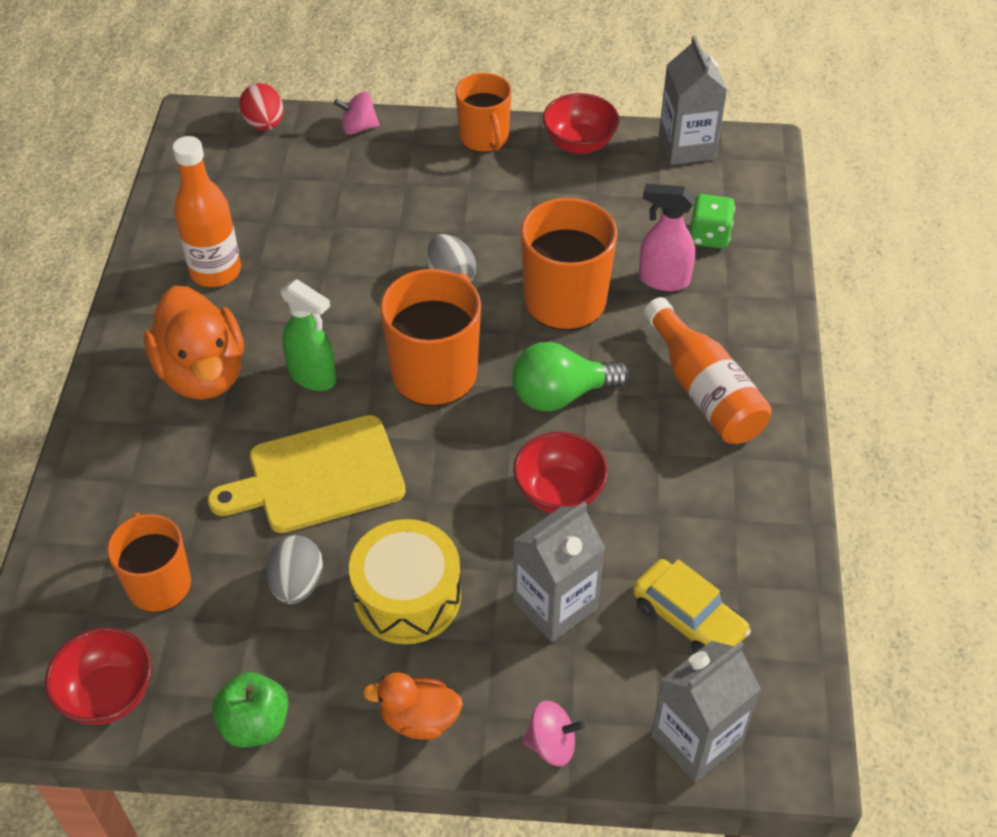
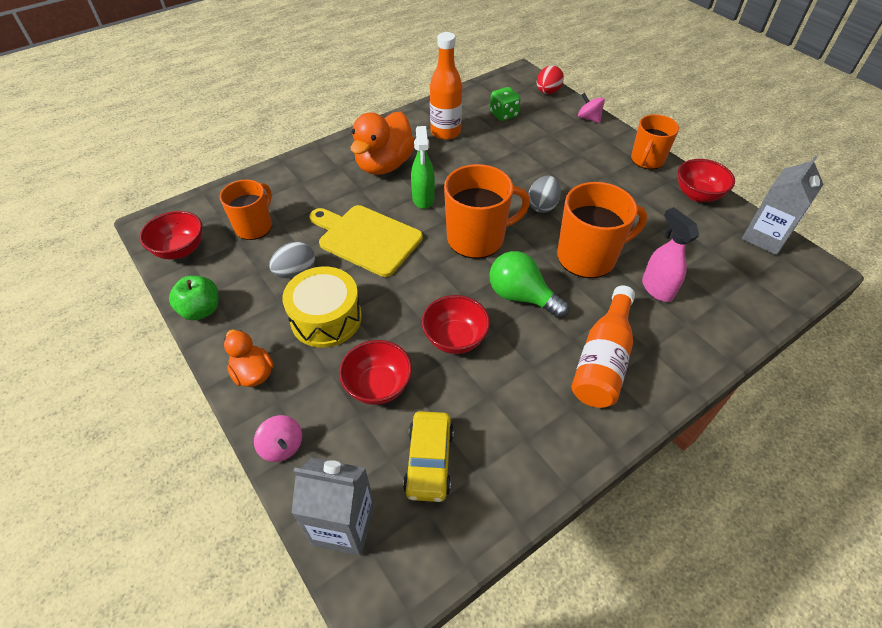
camera: 50 degrees right, 0 degrees up
(555, 605) = (378, 386): grey carton -> red bowl
(709, 236) = (717, 289): green dice -> green dice (503, 114)

